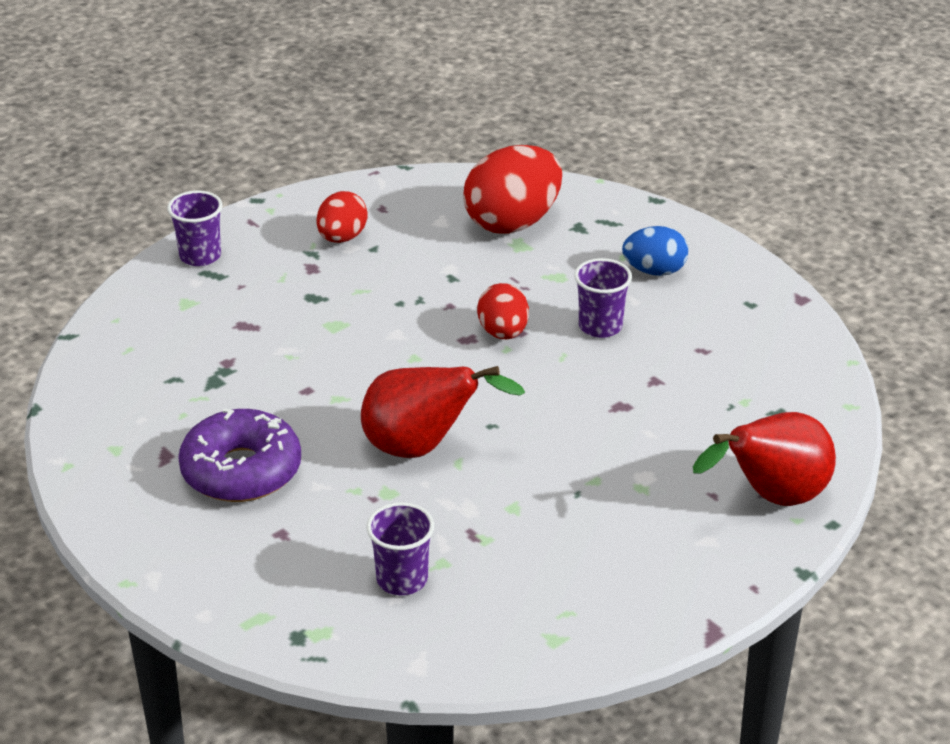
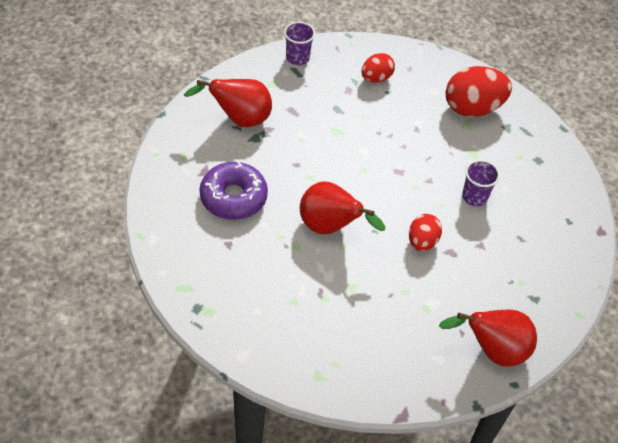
camera: 25 degrees right, 15 degrees up
(170, 368) = (239, 119): none -> red pear
(402, 579) = (267, 301): purple cup -> none
(503, 333) = (419, 176): red egg -> red egg (422, 242)
(654, 271) = (529, 175): blue egg -> none

